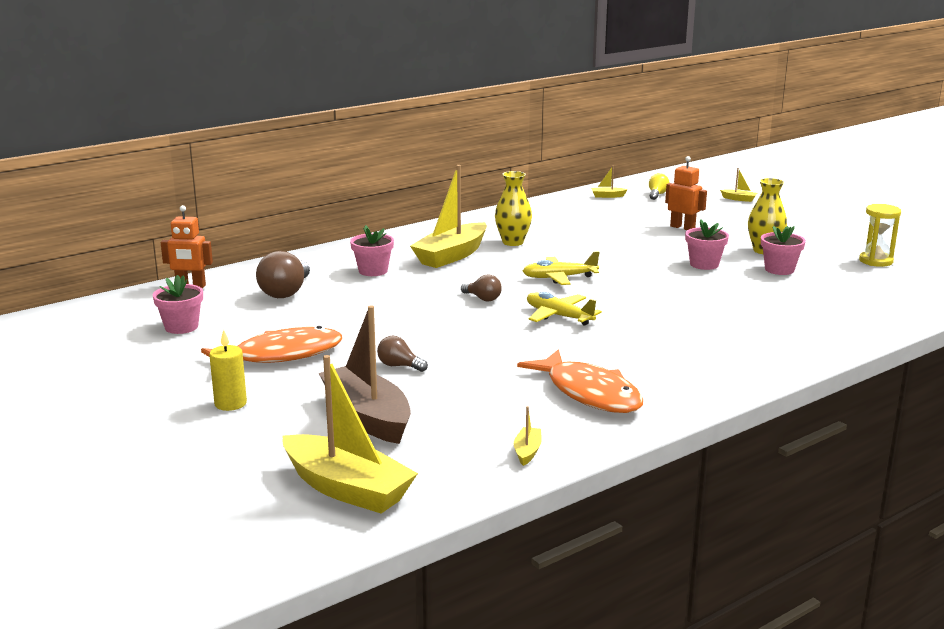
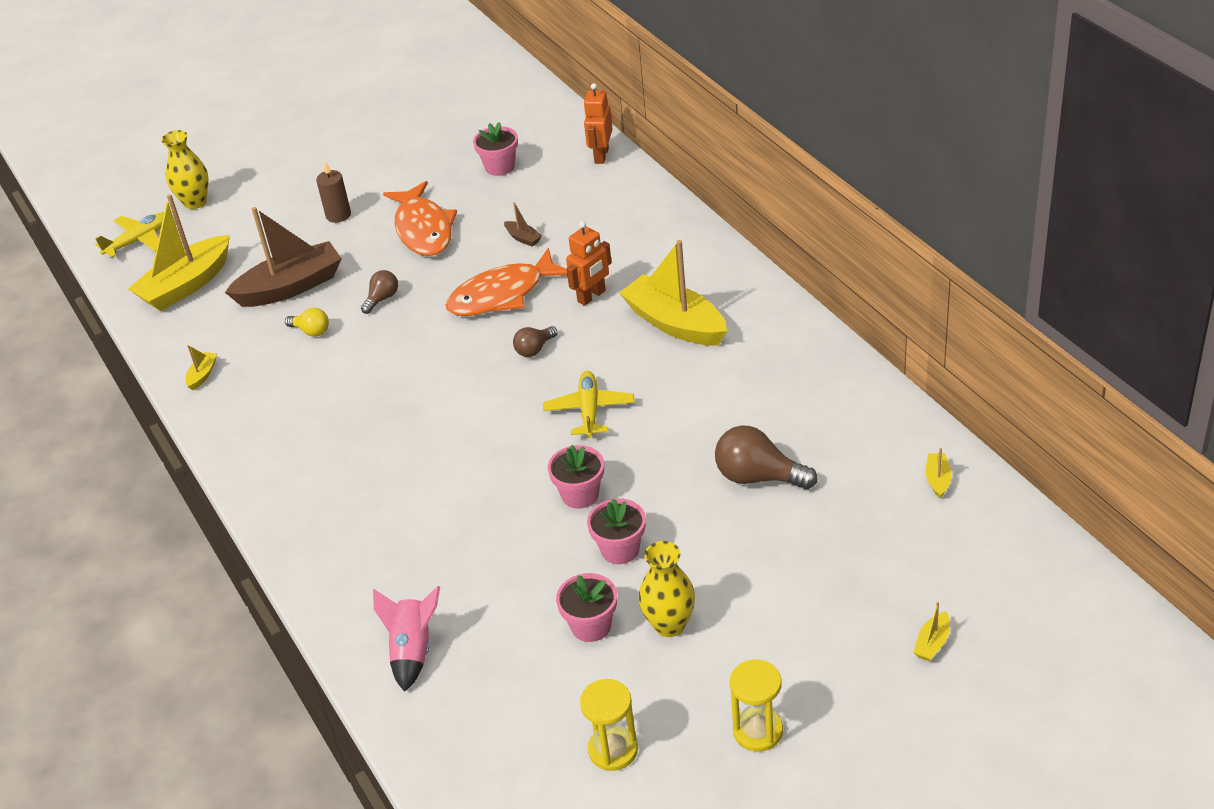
camera: 100 degrees right, 20 degrees up
(230, 403) = (338, 215): yellow candle -> brown candle
(286, 292) = (575, 215): brown light bulb -> brown light bulb (758, 477)
(315, 310) = (523, 238): none -> brown boat
(373, 271) = (630, 267): pink flower pot -> pink flower pot (580, 495)
(513, 242) = (721, 374): yellow vase -> yellow vase (195, 202)
(527, 451) = (202, 375): yellow boat -> yellow boat turned 90 degrees counterclockwise
(559, 316) = (474, 405): yellow plane -> yellow plane (139, 241)
(589, 393) = (290, 417): orange fish -> orange fish (502, 295)
(657, 195) = (950, 540): yellow light bulb -> yellow light bulb (311, 331)
(682, 227) = (778, 549): orange robot -> orange robot (592, 296)
(831, 231) = (758, 731): none -> yellow hourglass
(841, 319) = (413, 650): none -> pink rocket

